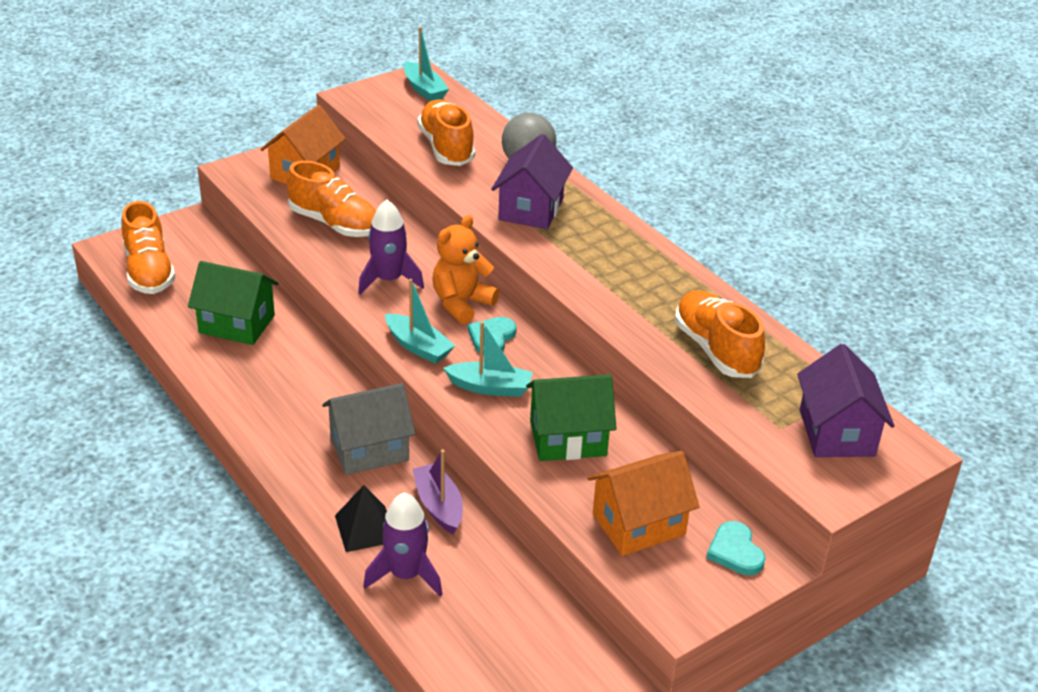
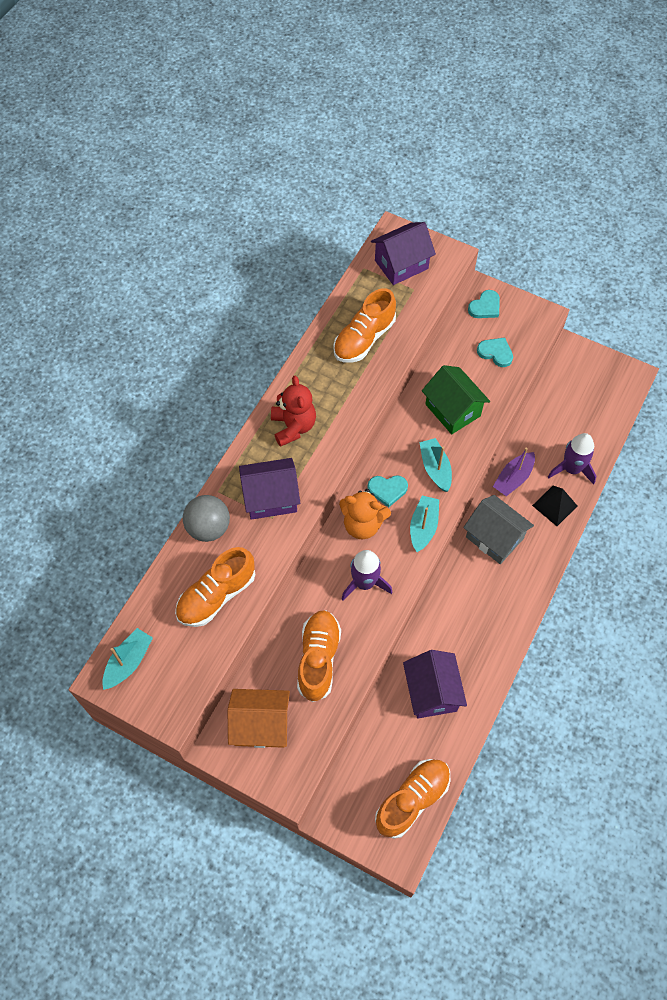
camera: 115 degrees left, 25 degrees up
(237, 324) = (432, 692): green house -> purple house
(615, 252) = (293, 426): none -> red teddy bear
(638, 524) = (495, 353): orange house -> turquoise heart

